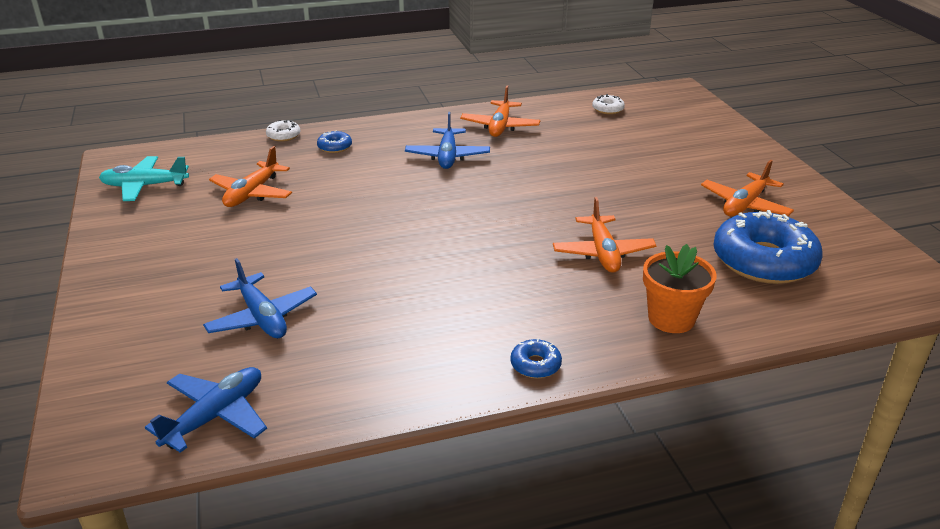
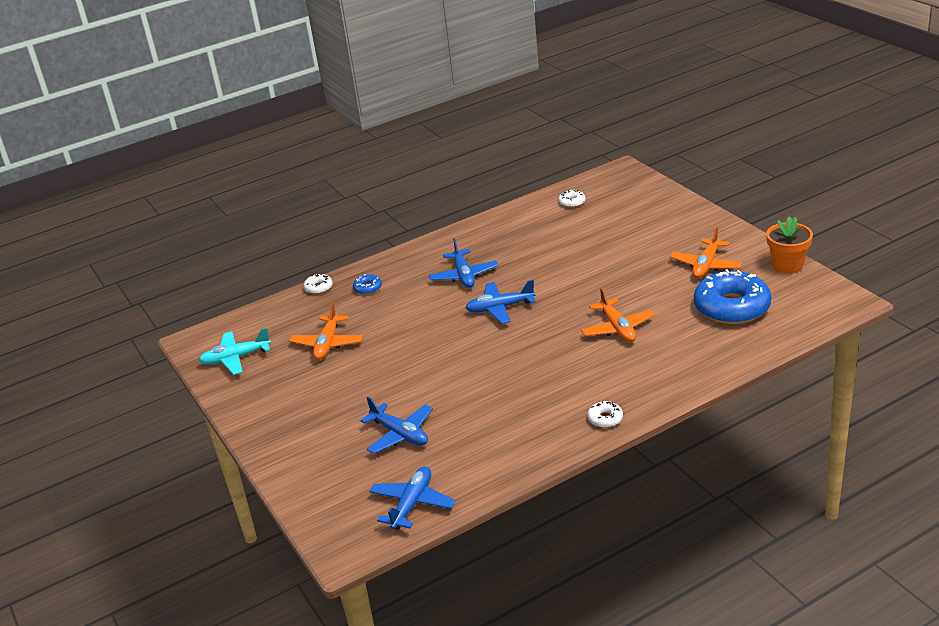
camera: 10 degrees left, 0 degrees up
(469, 198) = (500, 308): none -> blue plane
(500, 126) = (492, 238): orange plane -> none
(535, 365) = (605, 419): blue donut -> white donut
(671, 318) = (682, 365): orange flower pot -> orange flower pot (787, 265)

